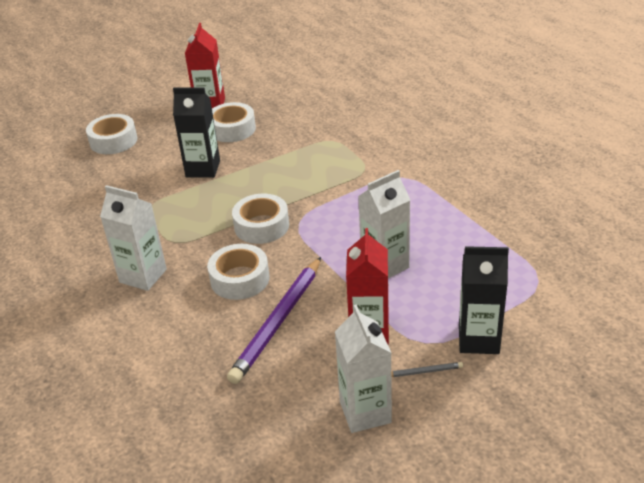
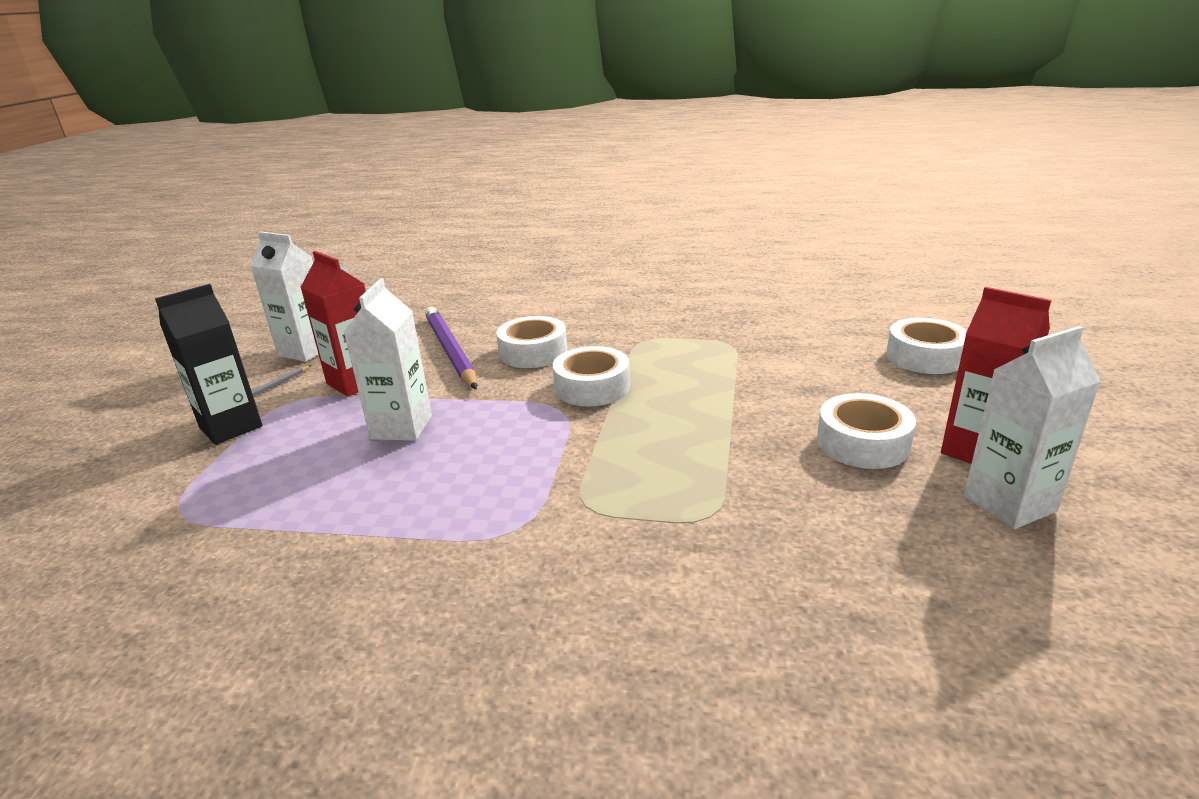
camera: 130 degrees right, 10 degrees down
(143, 276) = (616, 317): white carton -> white carton (1009, 504)
(203, 169) = (770, 390): black carton -> none

